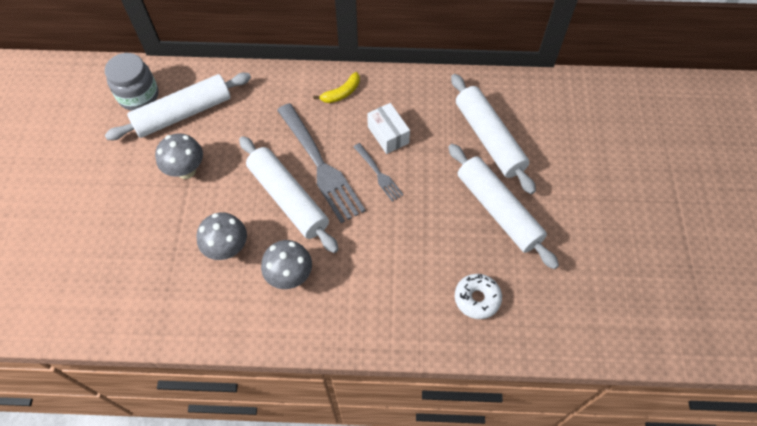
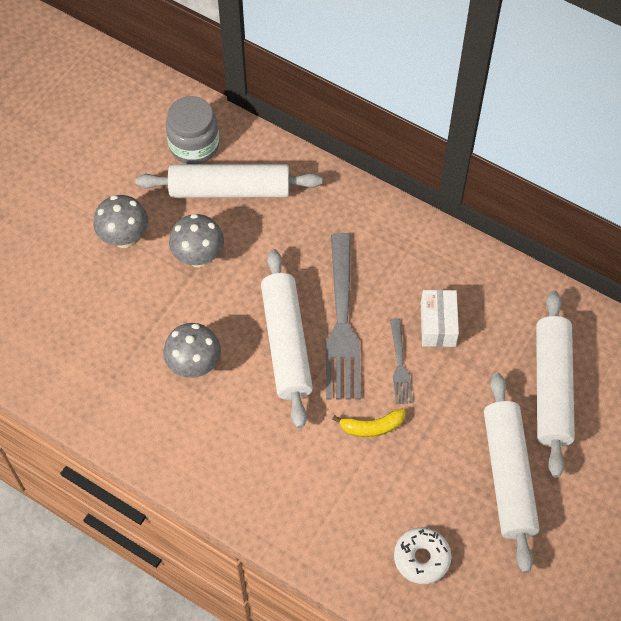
camera: 30 degrees right, 0 degrees up
(290, 276) = (241, 428): grey mushroom -> grey mushroom (124, 238)
(341, 93) = (415, 249): yellow banana -> yellow banana (372, 427)

